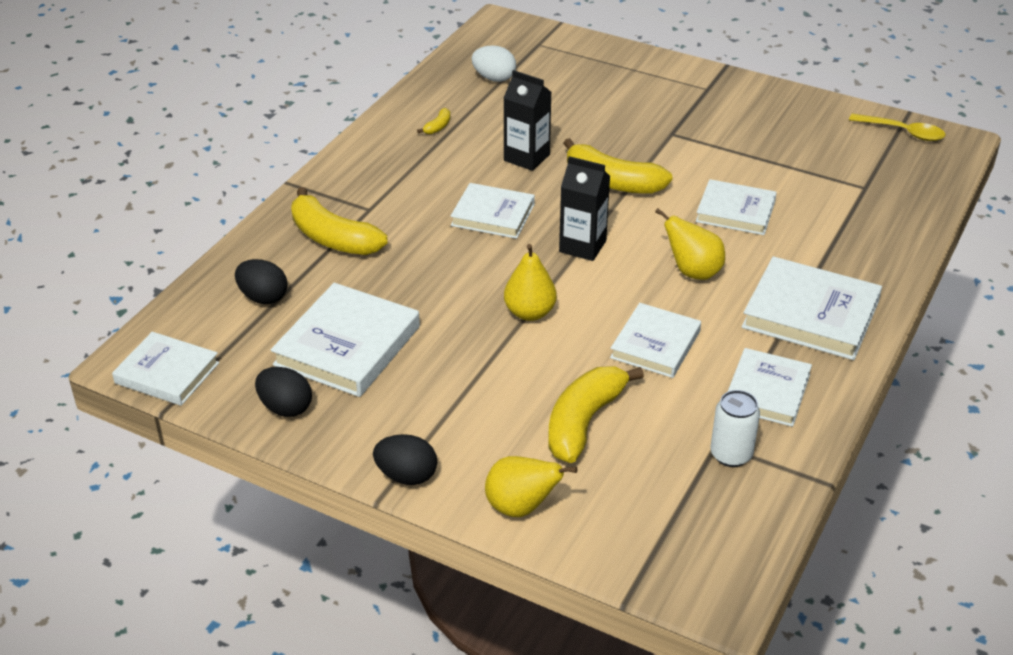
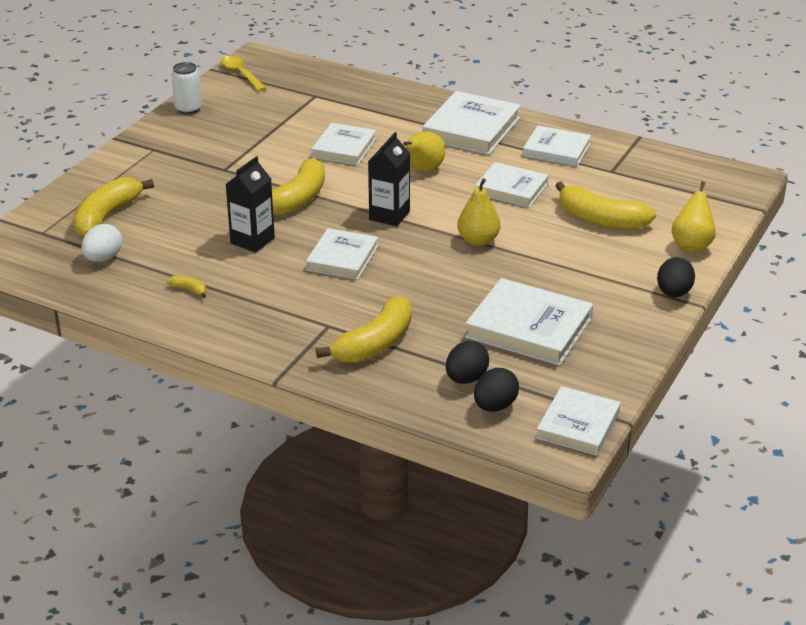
camera: 90 degrees left, 5 degrees down
(285, 408) = (611, 355): black egg -> black egg (495, 406)
(569, 73) = (107, 216): none -> yellow banana
(731, 455) = (621, 166): white can -> white can (188, 109)
(903, 132) = (241, 74): yellow spoon -> yellow spoon turned 60 degrees counterclockwise

